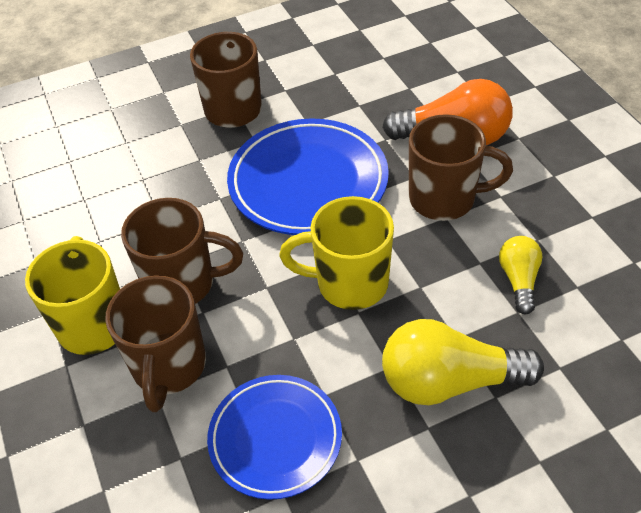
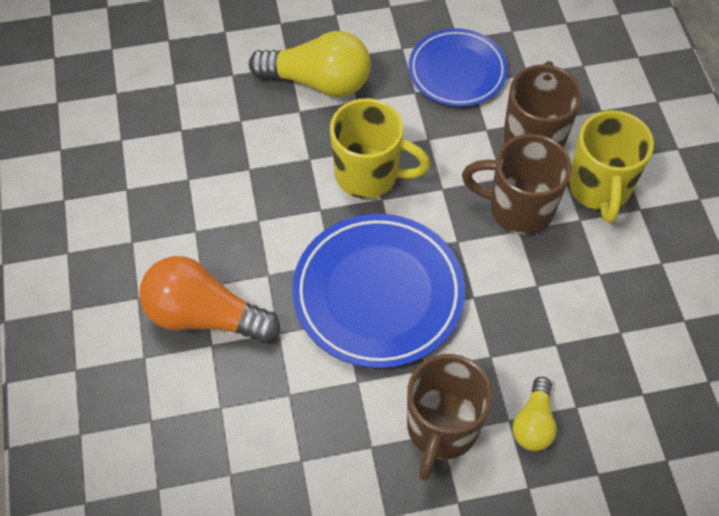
camera: 170 degrees left, 10 degrees up
(444, 199) = (250, 240): brown mug -> none
(519, 280) = (225, 145): yellow light bulb -> yellow light bulb (533, 423)

